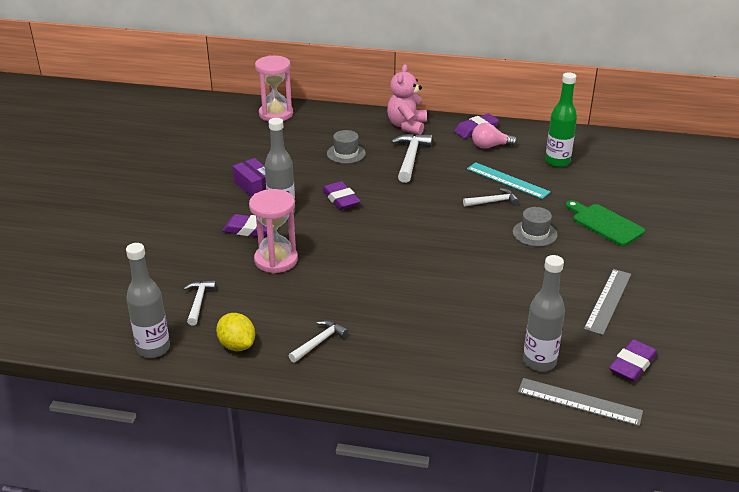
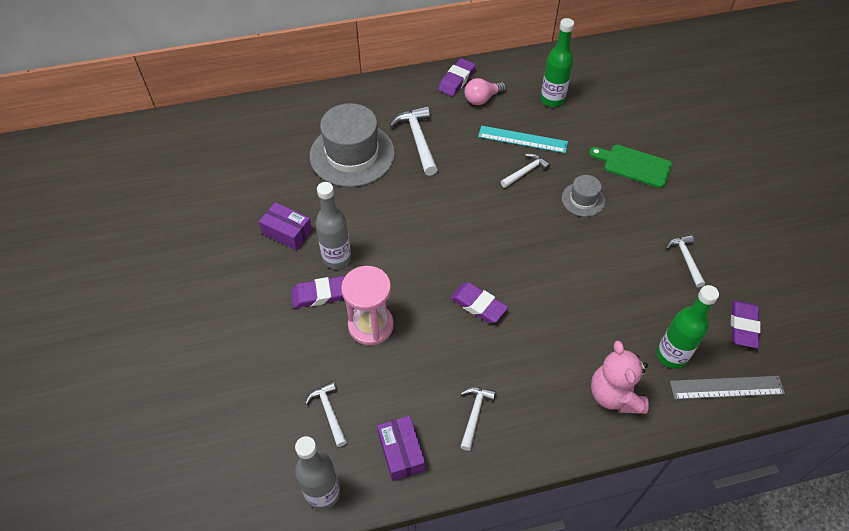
camera: 25 degrees left, 20 degrees up
(237, 345) = (401, 452): yellow lemon -> purple box
(276, 114) = (247, 121): pink hourglass -> none
(341, 199) = (384, 219): purple eraser -> purple eraser (478, 305)
(346, 153) = (352, 154): grey hat -> grey hat, size x2.06
(407, 126) = (389, 96): pink teddy bear -> pink teddy bear (614, 395)
(539, 362) = (671, 355): grey bottle -> green bottle
(608, 301) = (686, 259): grey ruler -> white hammer

